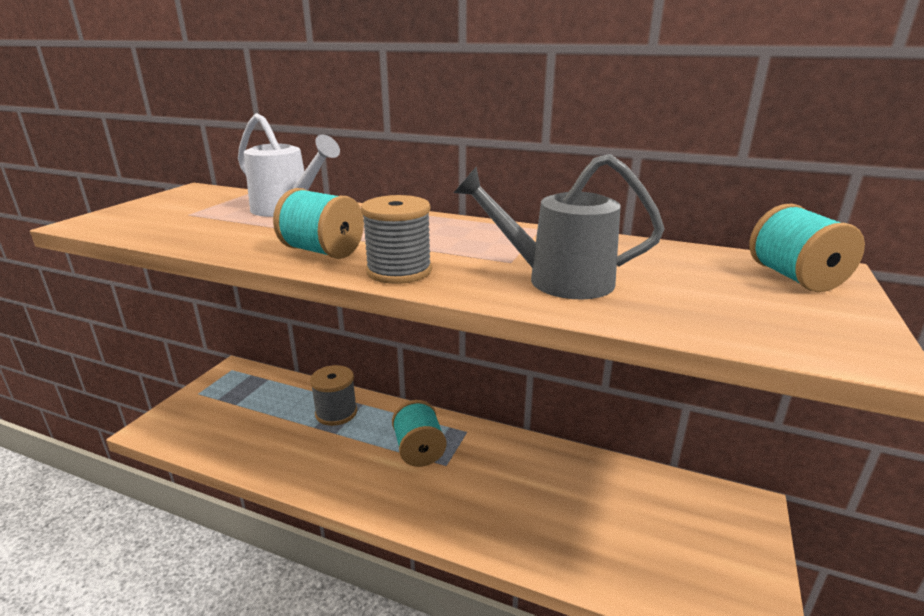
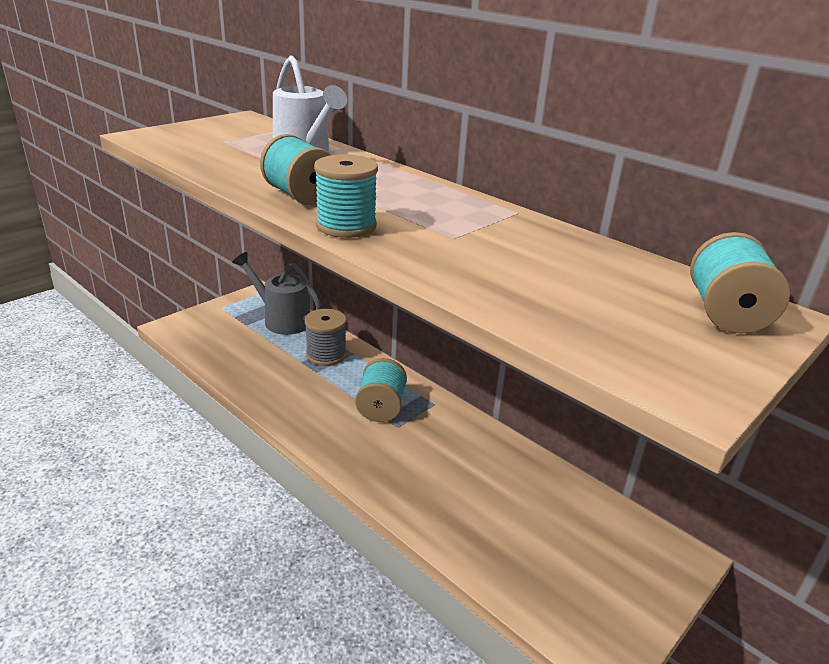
camera: 20 degrees right, 5 degrees up
(399, 271) = (346, 226): grey spool -> turquoise spool
(557, 280) = (476, 263): grey watering can -> grey watering can (282, 319)

